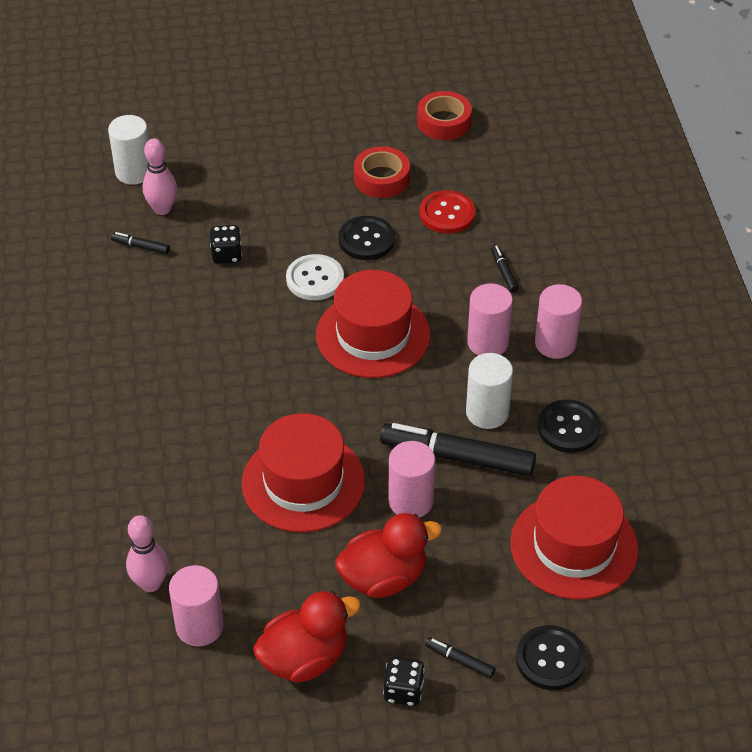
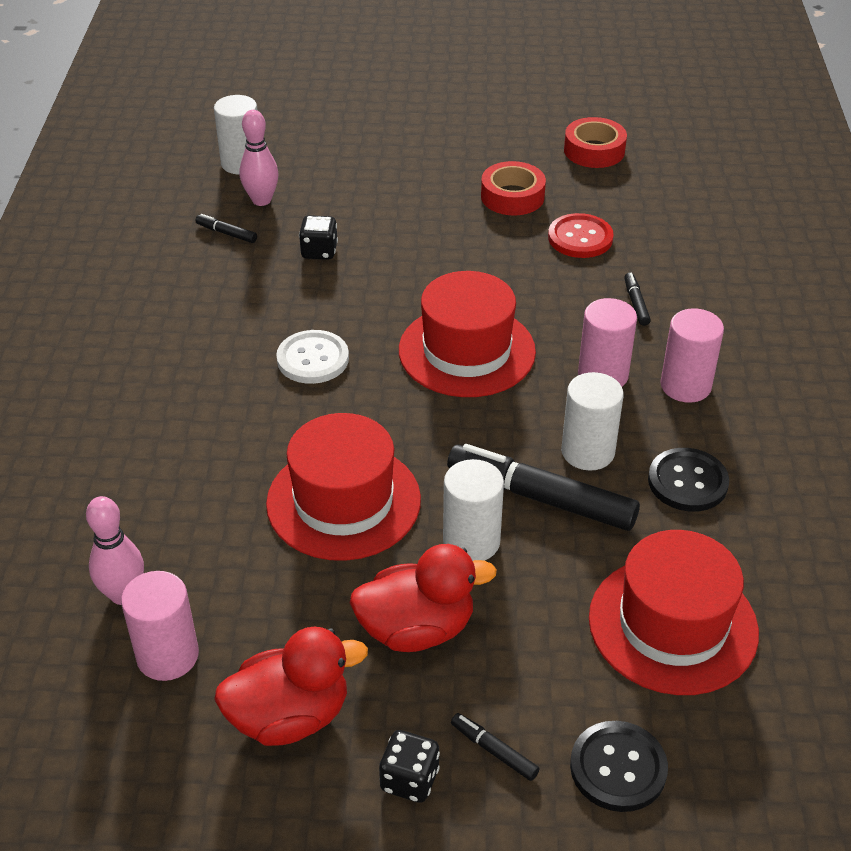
camera: 10 degrees right, 5 degrees down
(315, 279) = (413, 286): white button -> white button (313, 359)
(366, 240) = (481, 254): black button -> none
(410, 501) = (471, 541): pink cylinder -> white cylinder

